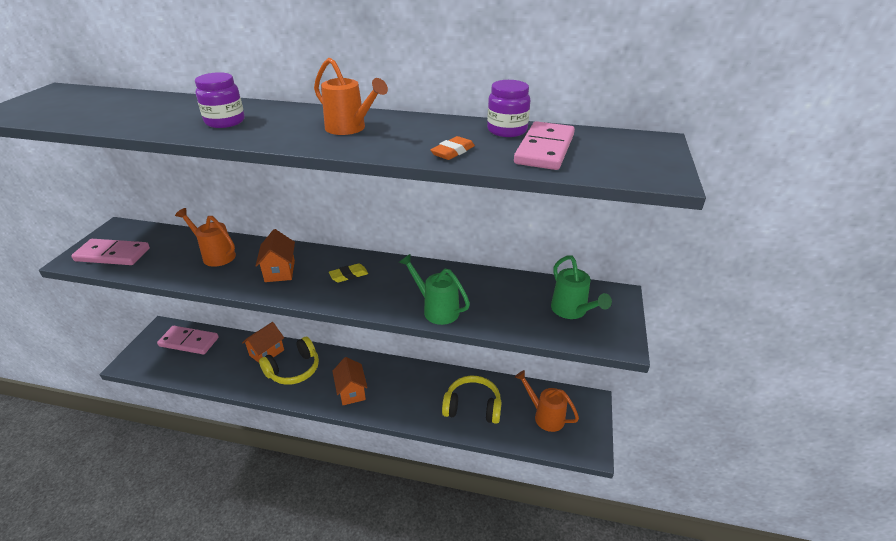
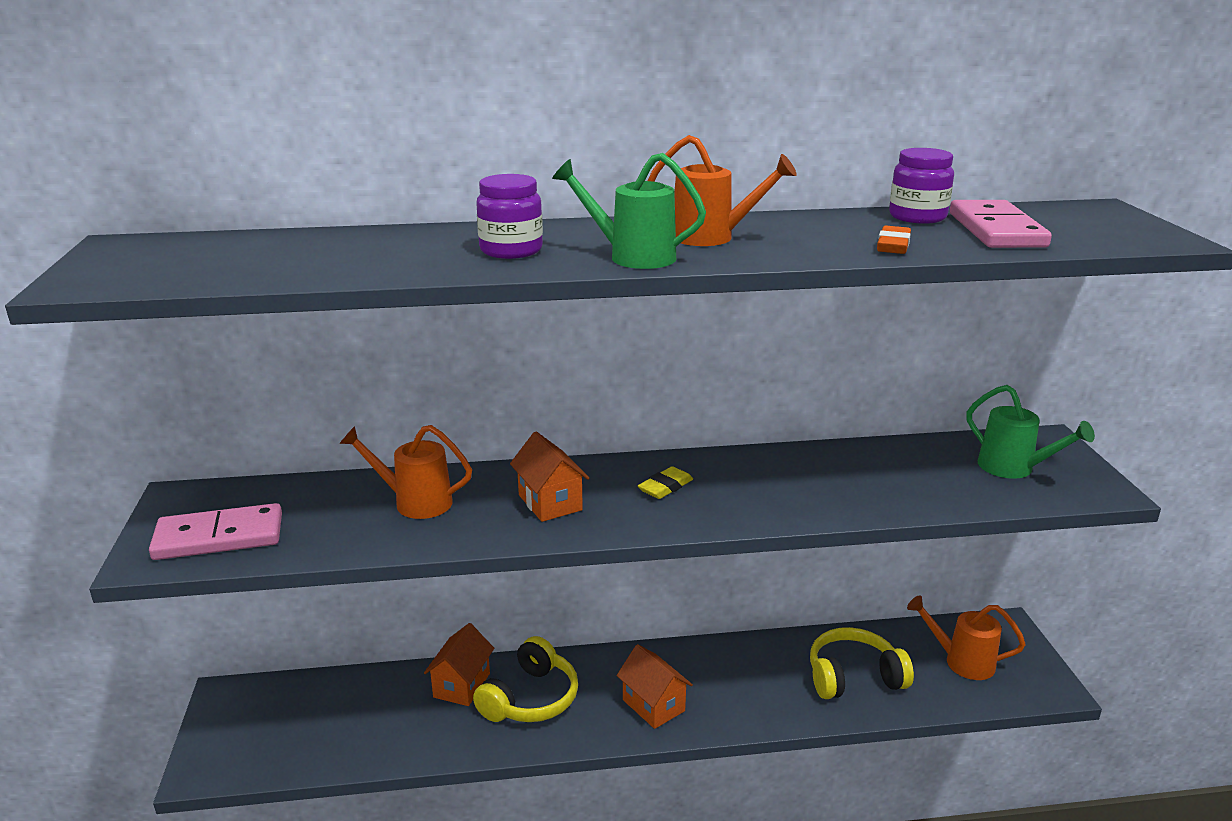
camera: 20 degrees left, 10 degrees down
(189, 342) = (299, 704): pink domino -> none
(437, 309) = (839, 503): green watering can -> green watering can (633, 257)

